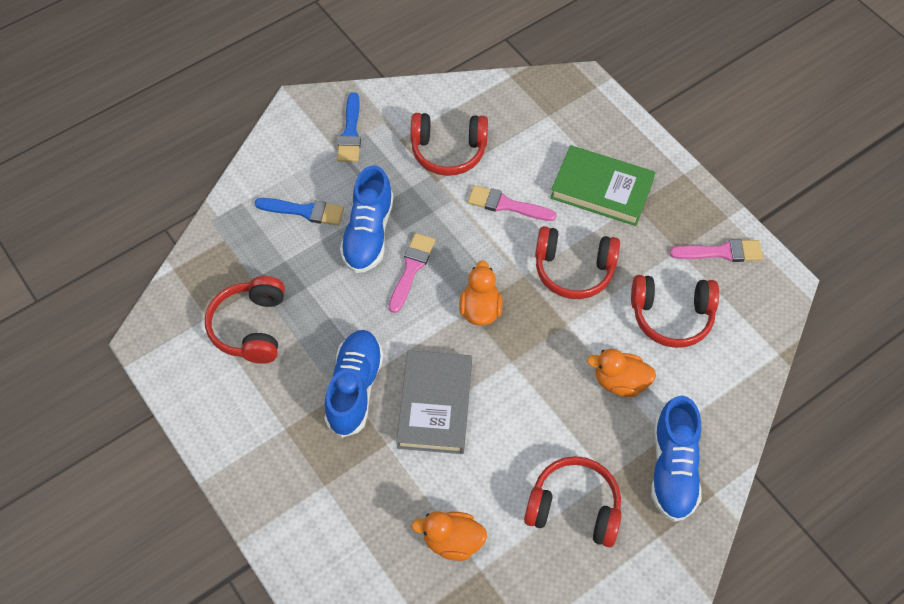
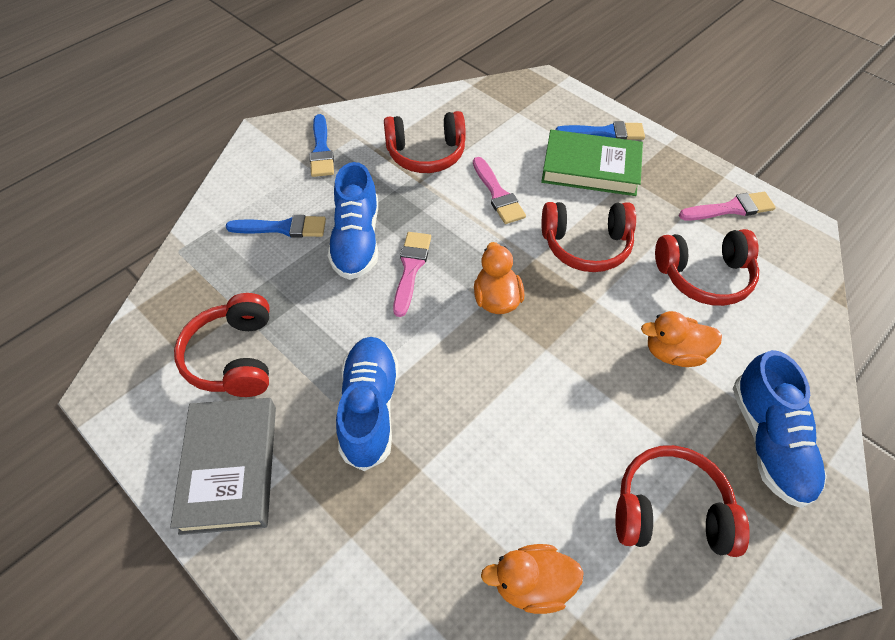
camera: 10 degrees left, 5 degrees down
(435, 405) = (469, 412): grey book -> grey book (230, 467)
(506, 205) = (498, 194): pink brush -> pink brush turned 120 degrees counterclockwise
(627, 151) = (605, 133): none -> blue brush

